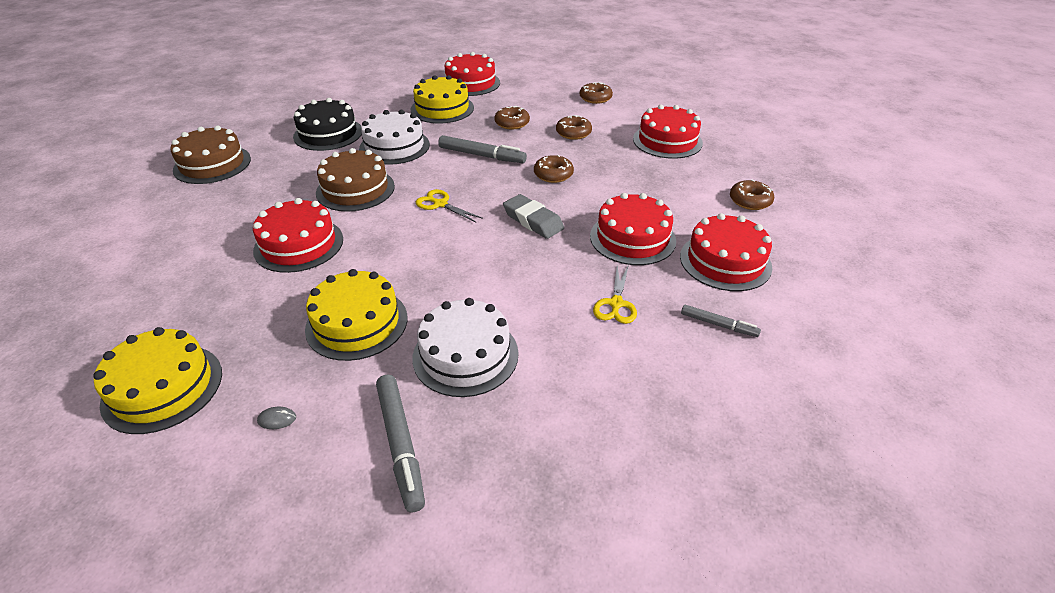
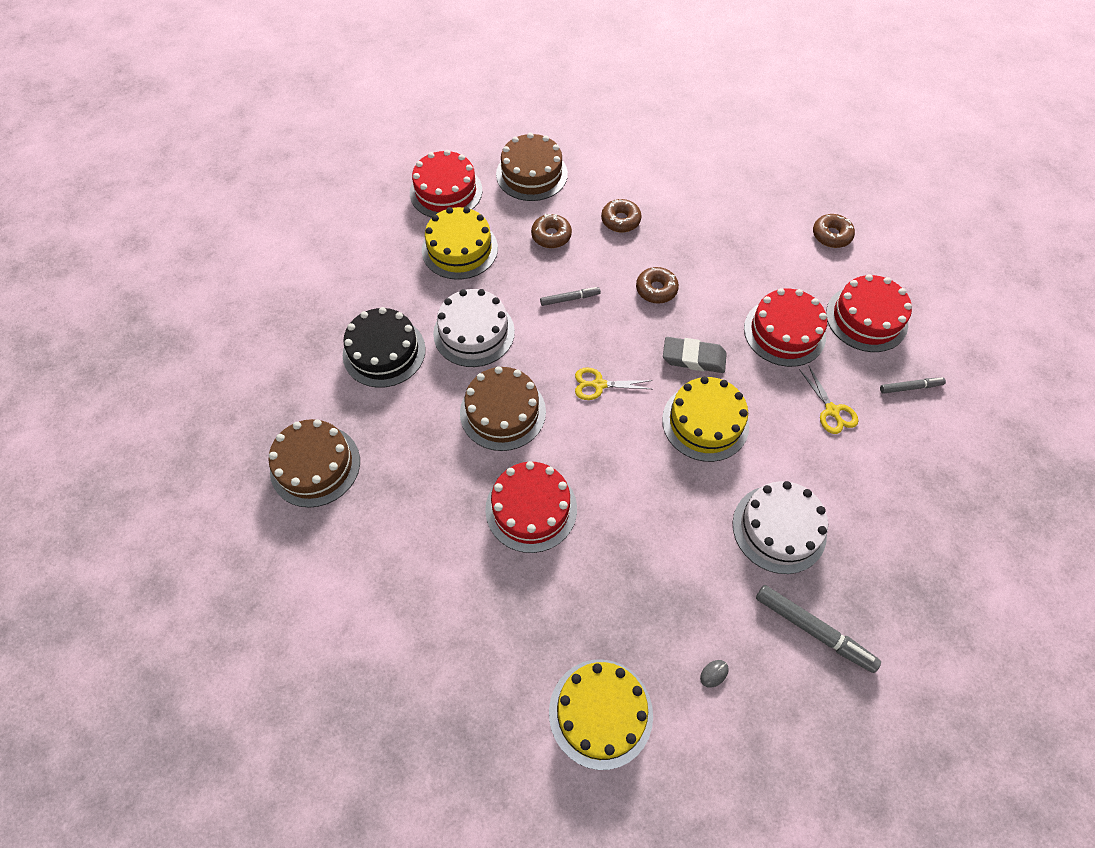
camera: 35 degrees left, 20 degrees up
(357, 323) = (673, 554): yellow cake -> yellow cake (705, 422)
(482, 155) = (570, 299): grey marker -> grey marker, size x0.59
(538, 93) = (531, 174): none -> brown cake
(595, 98) = (592, 155): brown donut -> none
(667, 141) = (709, 188): red cake -> none

